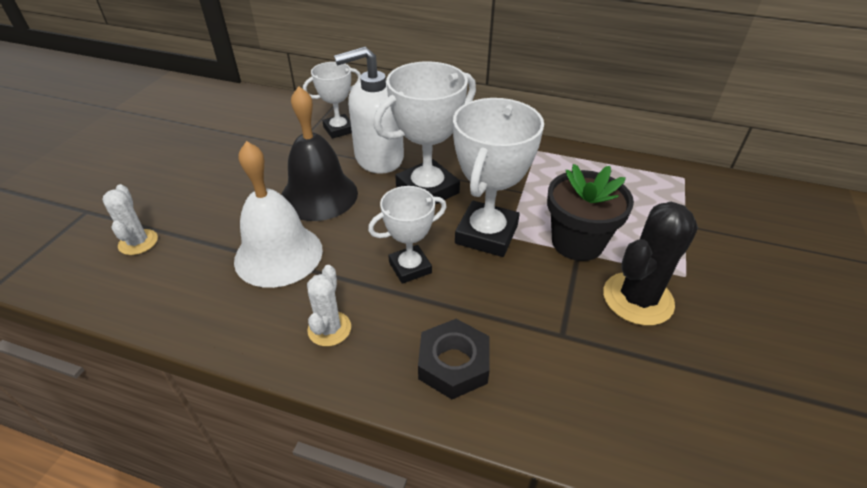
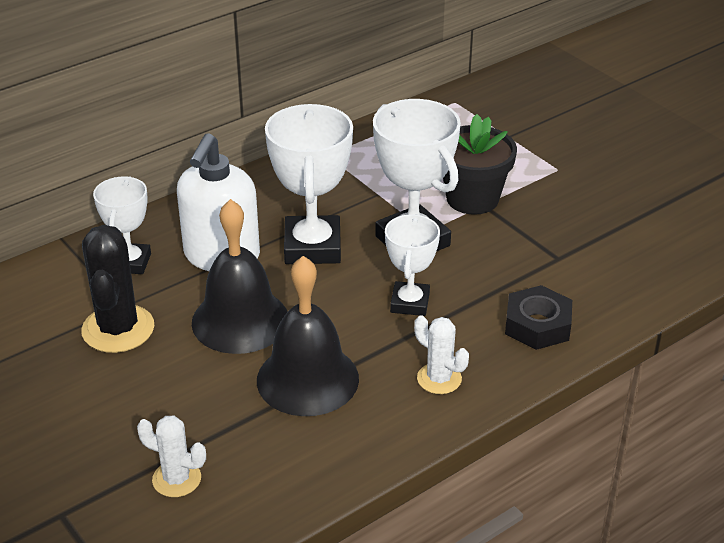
camera: 55 degrees left, 5 degrees down
(278, 254) = (307, 379): white bell -> black bell
(637, 299) = (558, 204): black cactus -> black cactus (118, 329)

